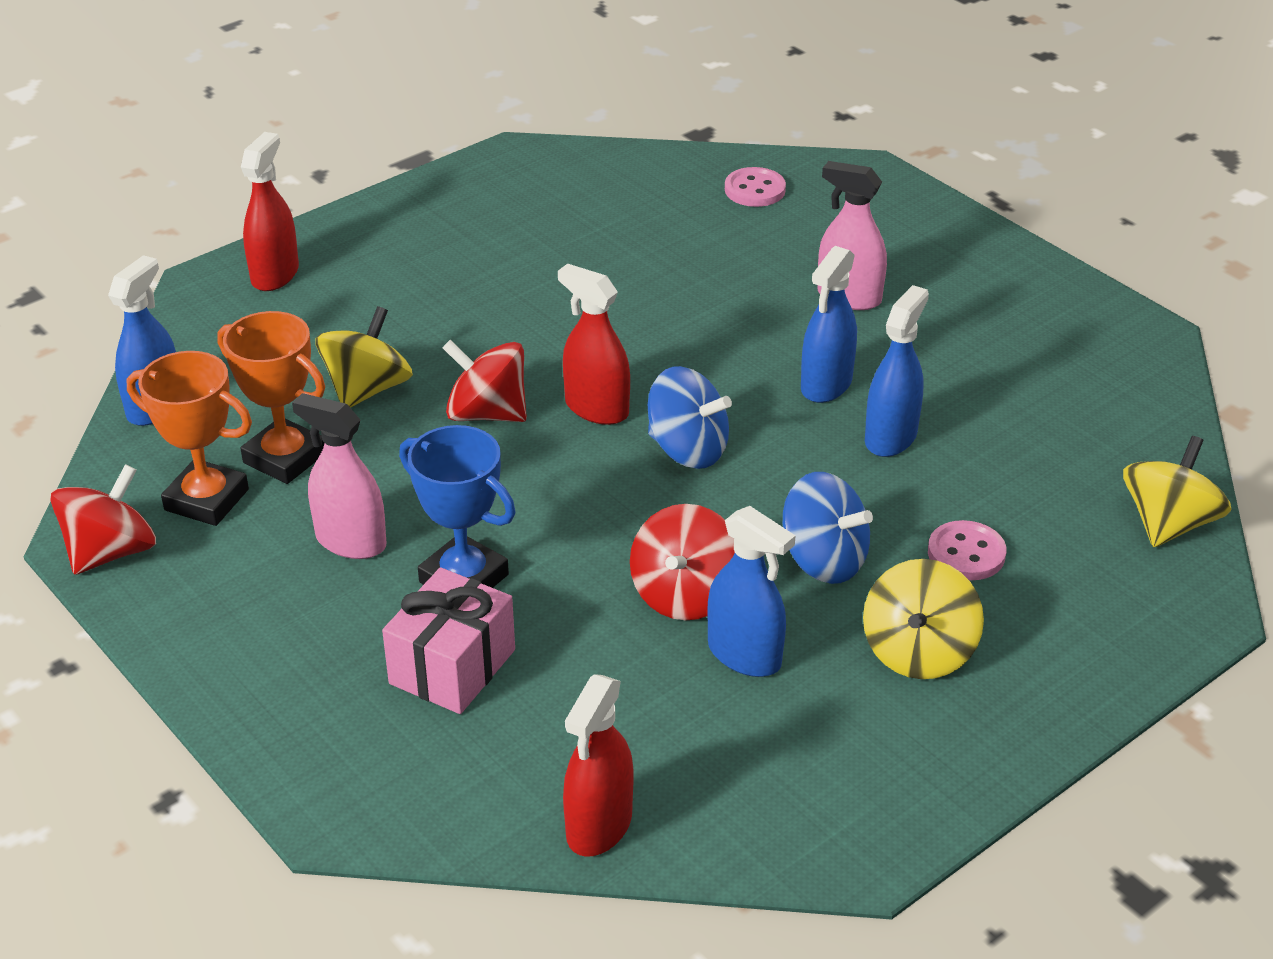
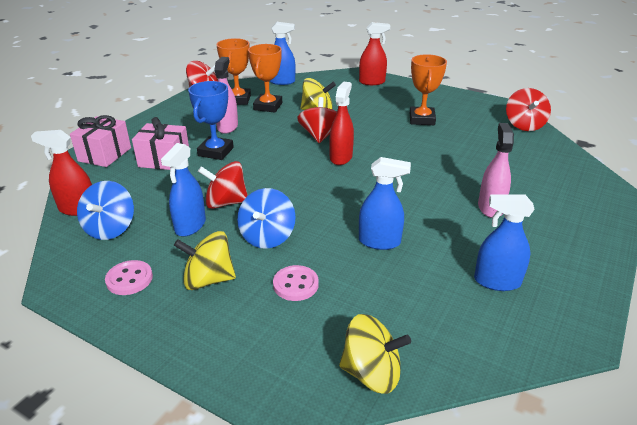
camera: 70 degrees right, 5 degrees down
(358, 771) = (105, 154): none -> pink gift
(506, 266) = (422, 119): none -> orange trophy
(608, 164) = (524, 125): none -> red spinning top
(687, 449) = (327, 184): blue spinning top -> blue spinning top (110, 228)
(755, 190) = (552, 164): pink button -> pink button (129, 279)
(826, 385) = (408, 213): blue spray bottle -> blue spray bottle (497, 281)

